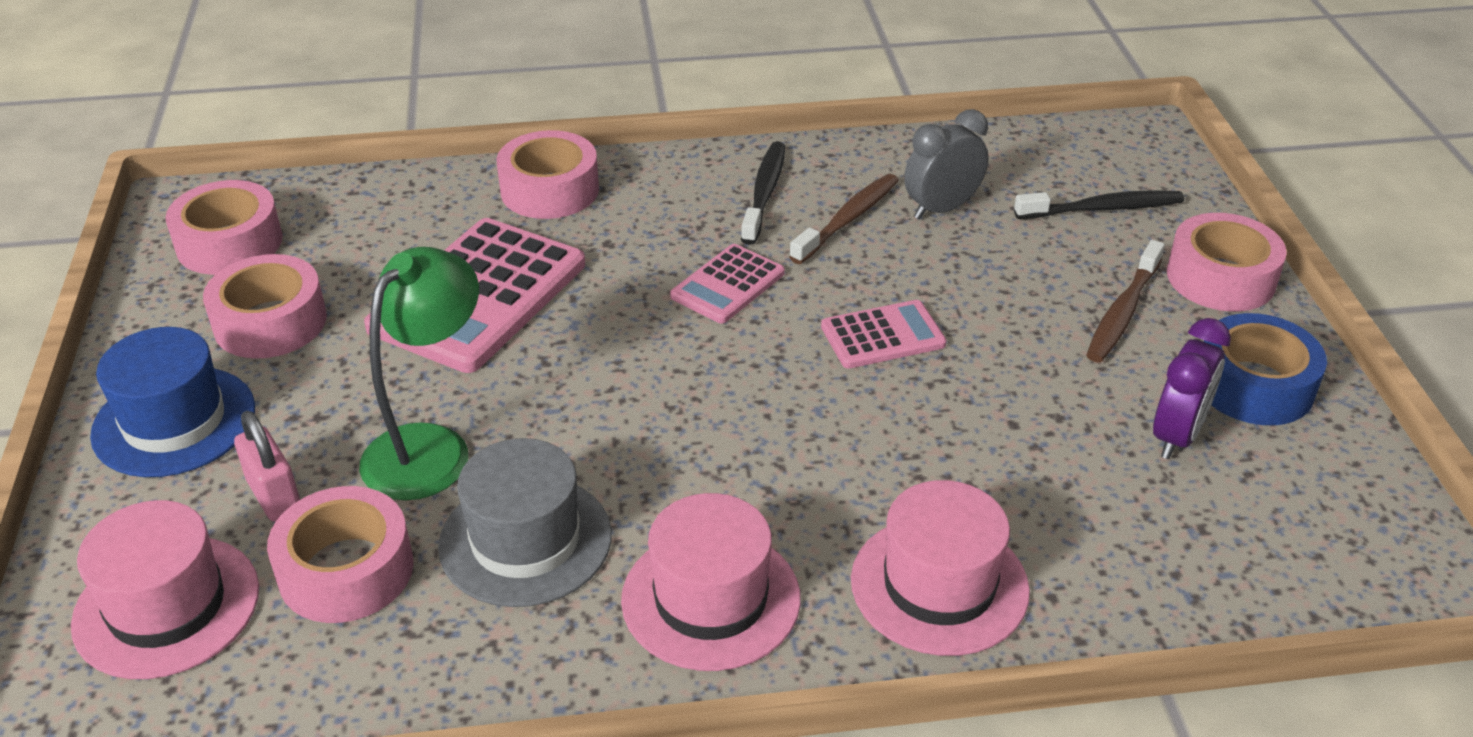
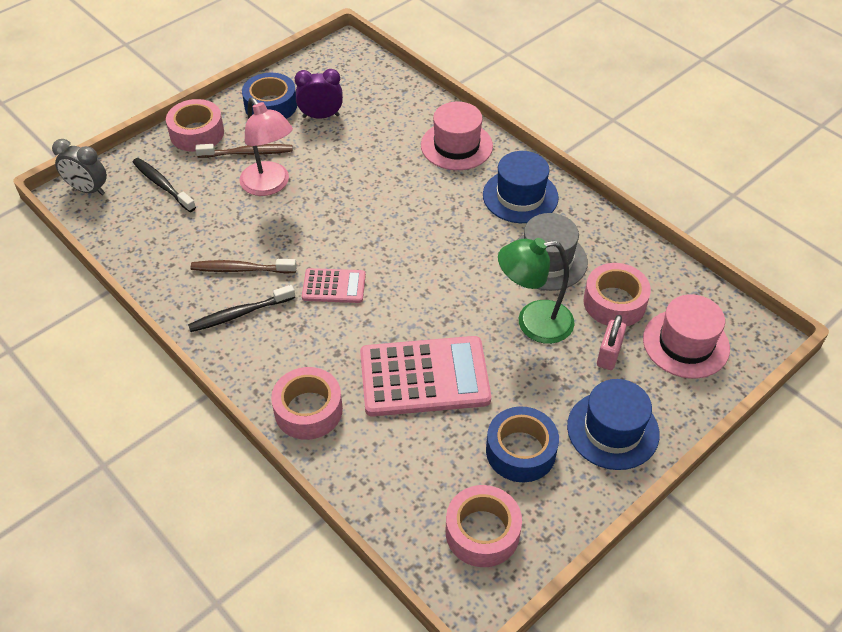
camera: 125 degrees left, 10 degrees up
(270, 322) = (520, 451): pink tape -> blue tape
(711, 599) = (520, 196): pink hat -> blue hat
(883, 336) = (328, 217): pink calculator -> none
(941, 209) = (204, 239): grey clock -> grey clock (88, 190)
(1014, 305) = (270, 186): none -> pink lamp

